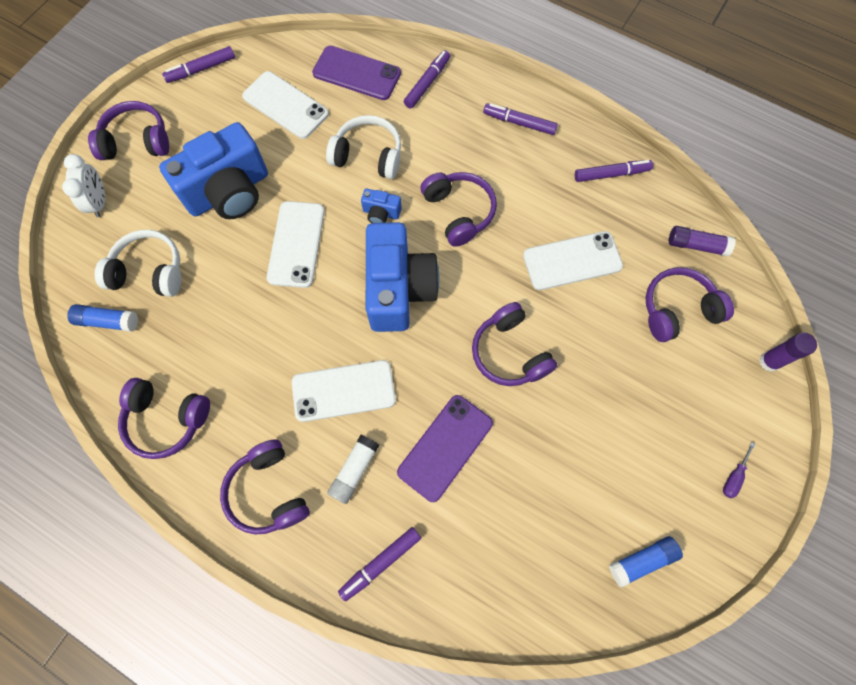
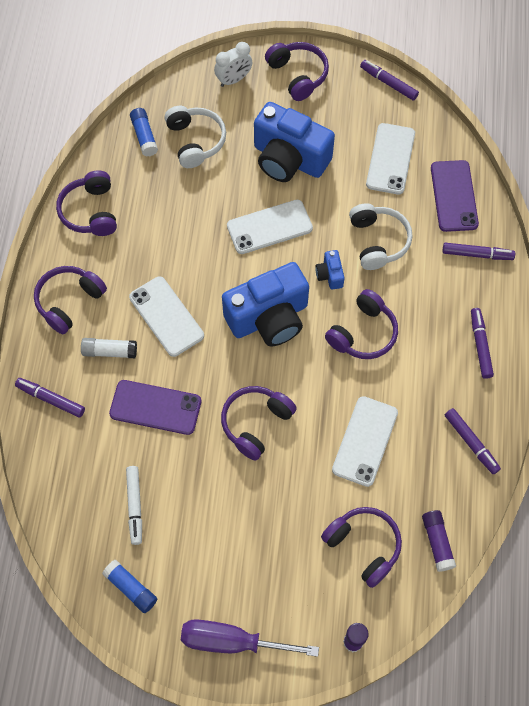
camera: 65 degrees right, 5 degrees down
(550, 517) = (135, 506): none -> white marker
(572, 261) = (365, 441): white phone -> white phone turned 60 degrees clockwise
(734, 477) = (232, 641): purple screwdriver -> purple screwdriver, size x2.43

